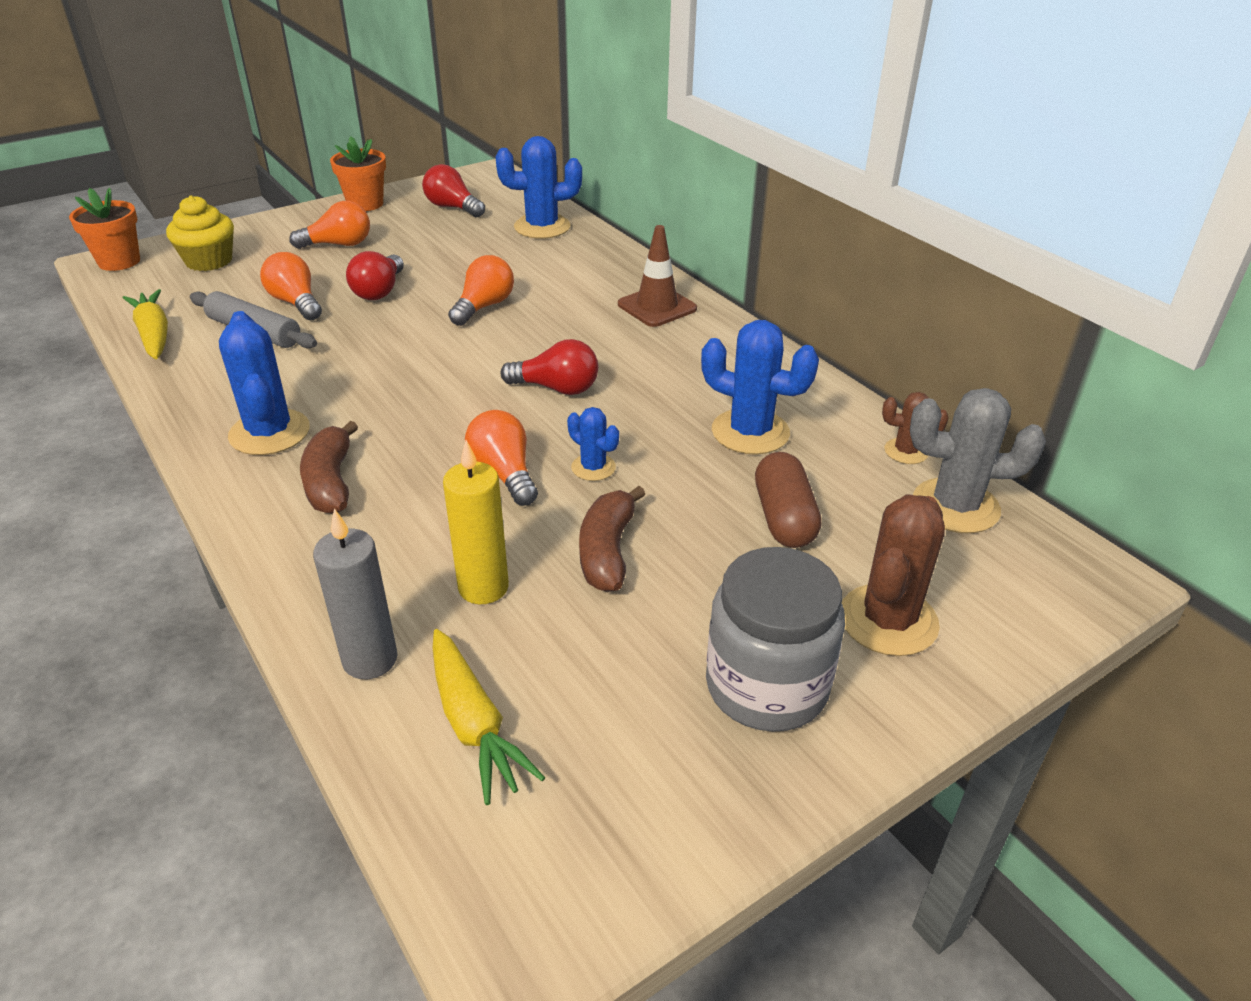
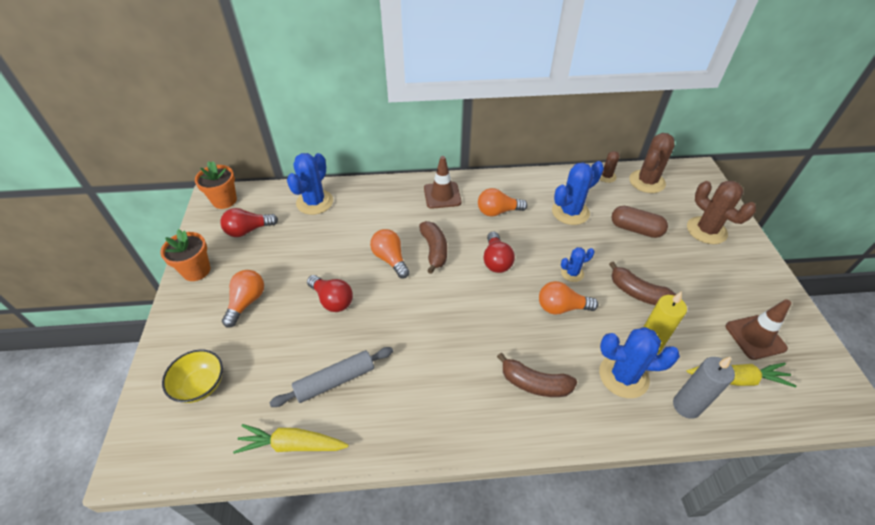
camera: 60 degrees left, 10 degrees up
(119, 261) = (142, 449): orange flower pot -> orange flower pot (224, 200)
(209, 261) = (200, 385): yellow cupcake -> yellow bowl
(269, 433) = (467, 401): blue cactus -> blue cactus (623, 376)
(296, 303) = (312, 347): orange light bulb -> orange light bulb (498, 211)
(531, 333) = (434, 250): none -> brown banana
(557, 388) = (496, 260): red light bulb -> red light bulb turned 135 degrees clockwise
(610, 742) = (755, 337): none -> brown traffic cone
(766, 686) = (734, 278): grey jar -> none
(955, 506) = (647, 182): grey cactus -> brown cactus

